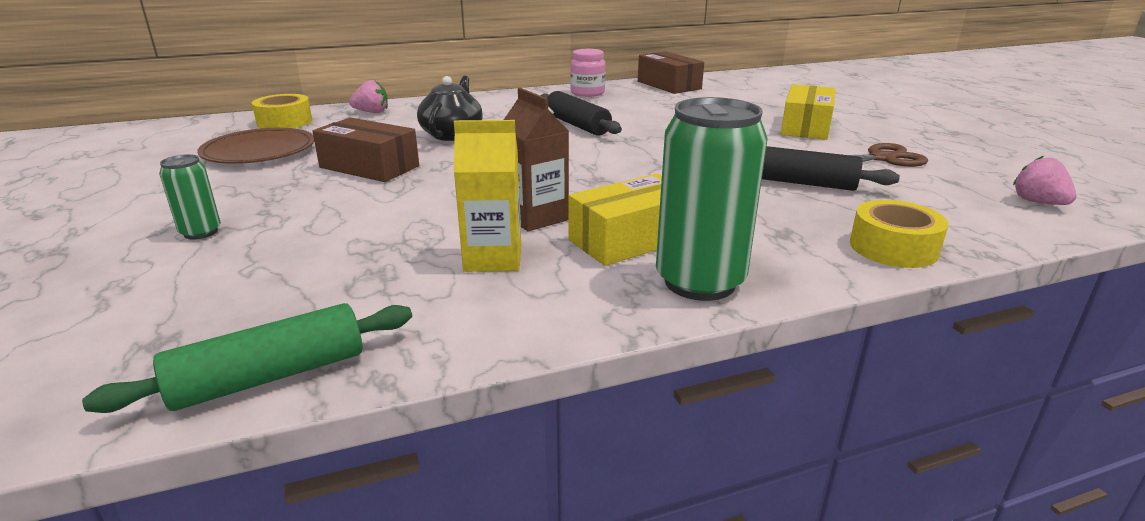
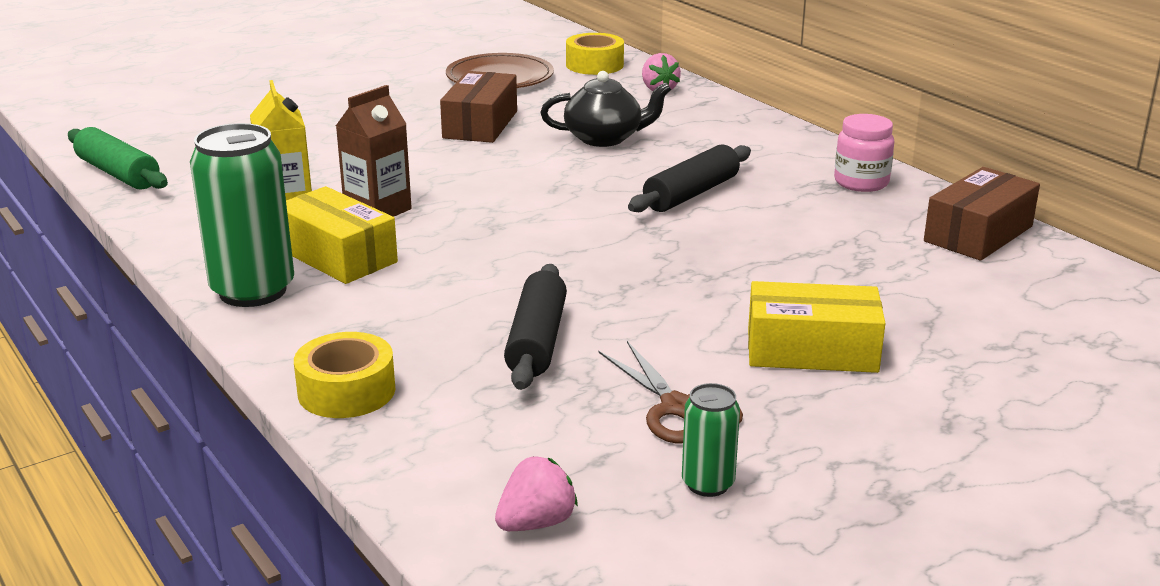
camera: 75 degrees right, 0 degrees up
(201, 232) = (314, 106): green can -> green can (708, 484)

